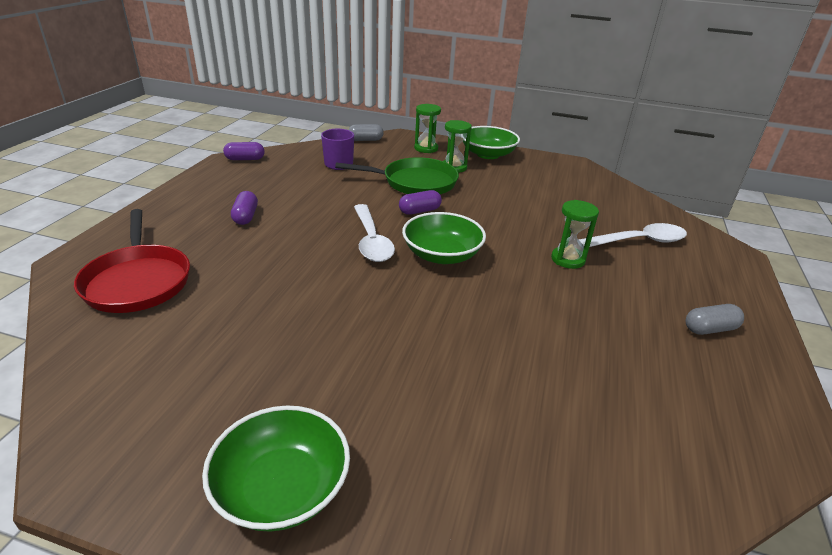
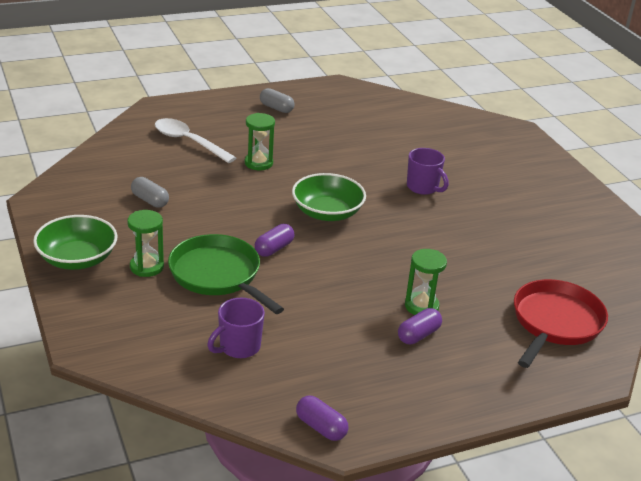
camera: 130 degrees left, 0 degrees up
(282, 488) = (555, 186): green bowl -> none
(365, 140) = (138, 368): grey capsule -> grey capsule (150, 200)
(371, 240) = (354, 250): white spoon -> none
(419, 211) = (274, 248): purple capsule -> purple capsule turned 75 degrees counterclockwise
(421, 339) = (423, 187): none -> purple mug
(426, 148) = (110, 307): green hourglass -> green hourglass (421, 306)

